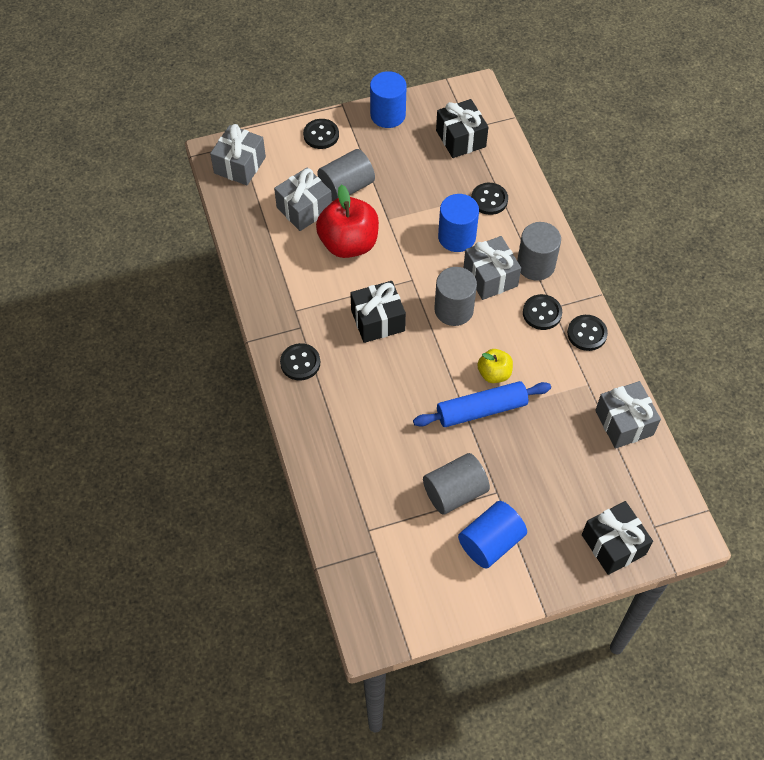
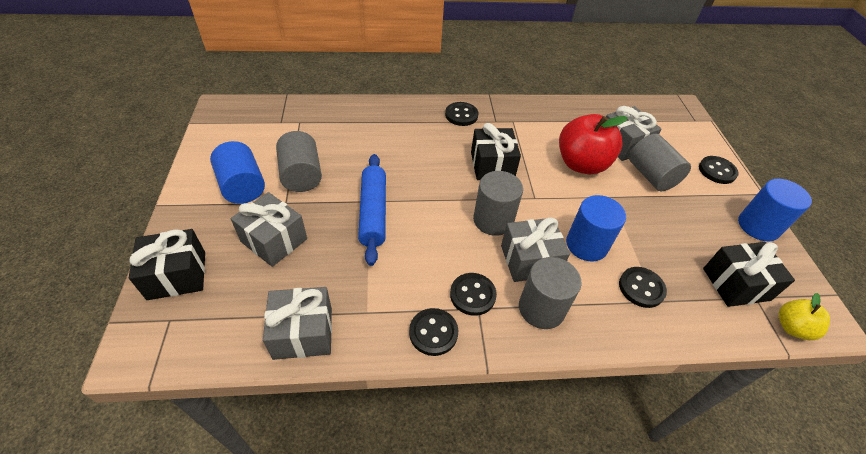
camera: 100 degrees right, 10 degrees down
(240, 165) = (670, 117): grey gift -> grey gift (274, 240)
(494, 373) = (409, 232): yellow apple -> yellow apple (792, 327)

